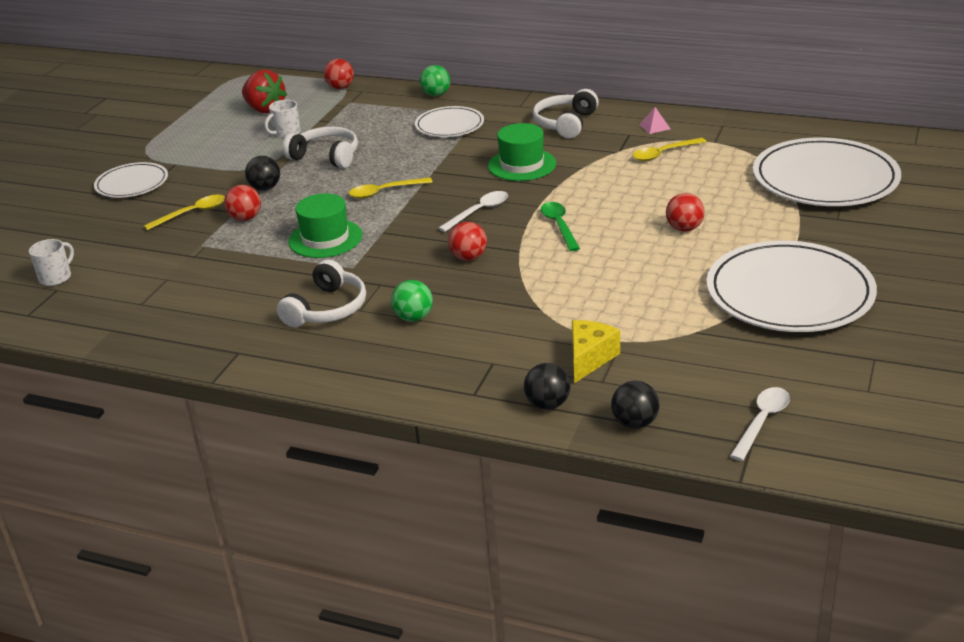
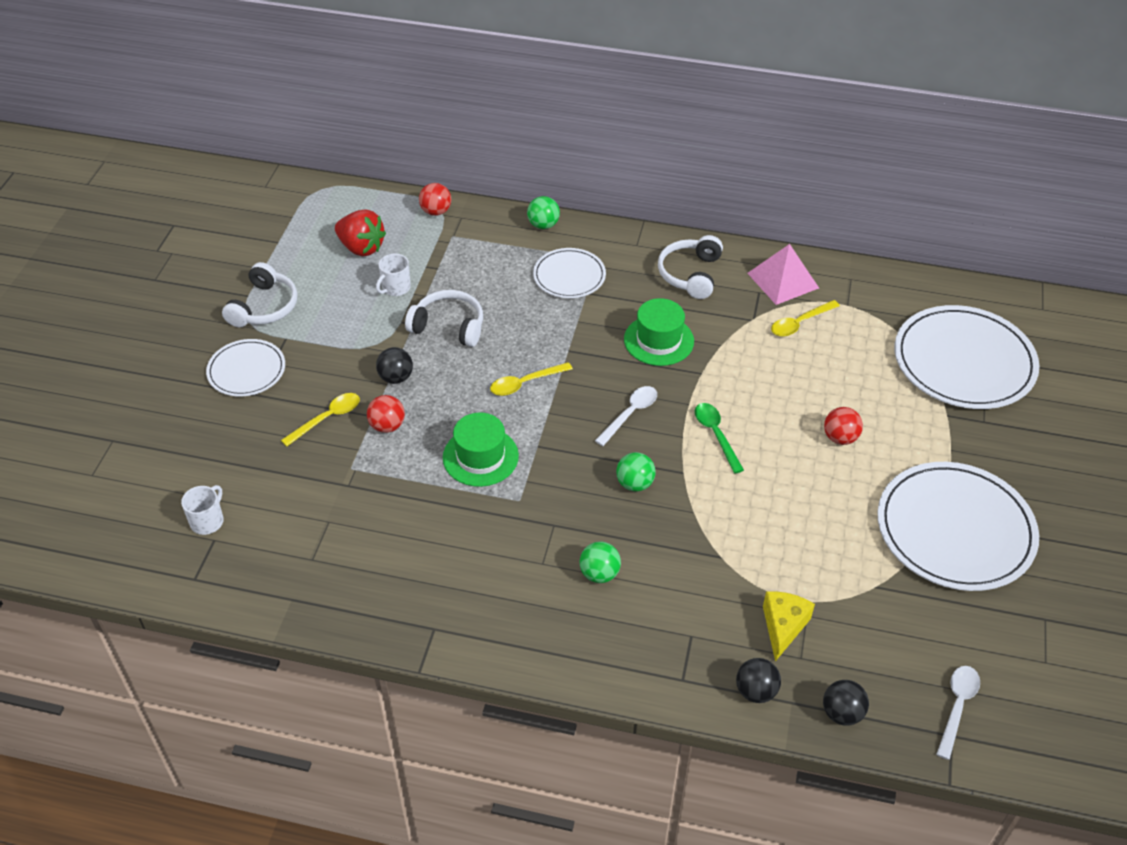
camera: 10 degrees left, 15 degrees up
(327, 309) = (508, 562): white headphones -> white headphones (264, 307)
(468, 257) = (635, 484): red ball -> green ball
(654, 127) = (783, 280): pink pyramid -> pink pyramid, size x2.15

